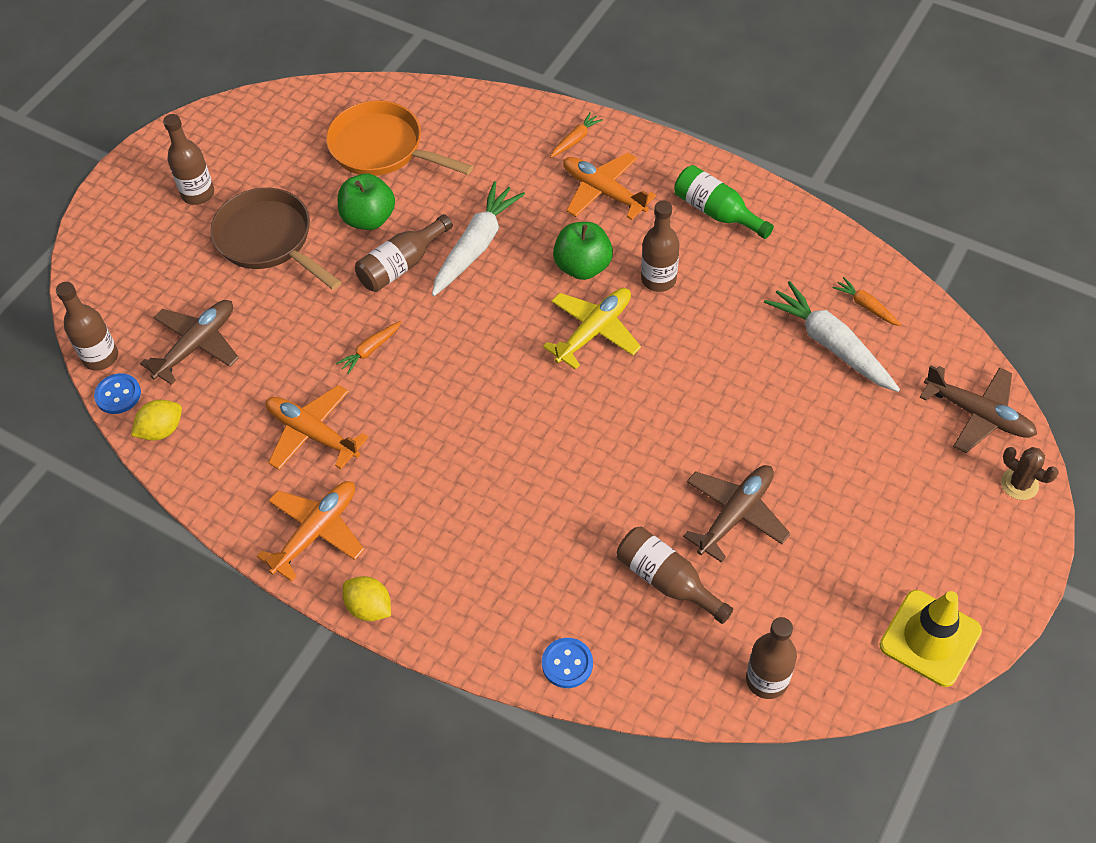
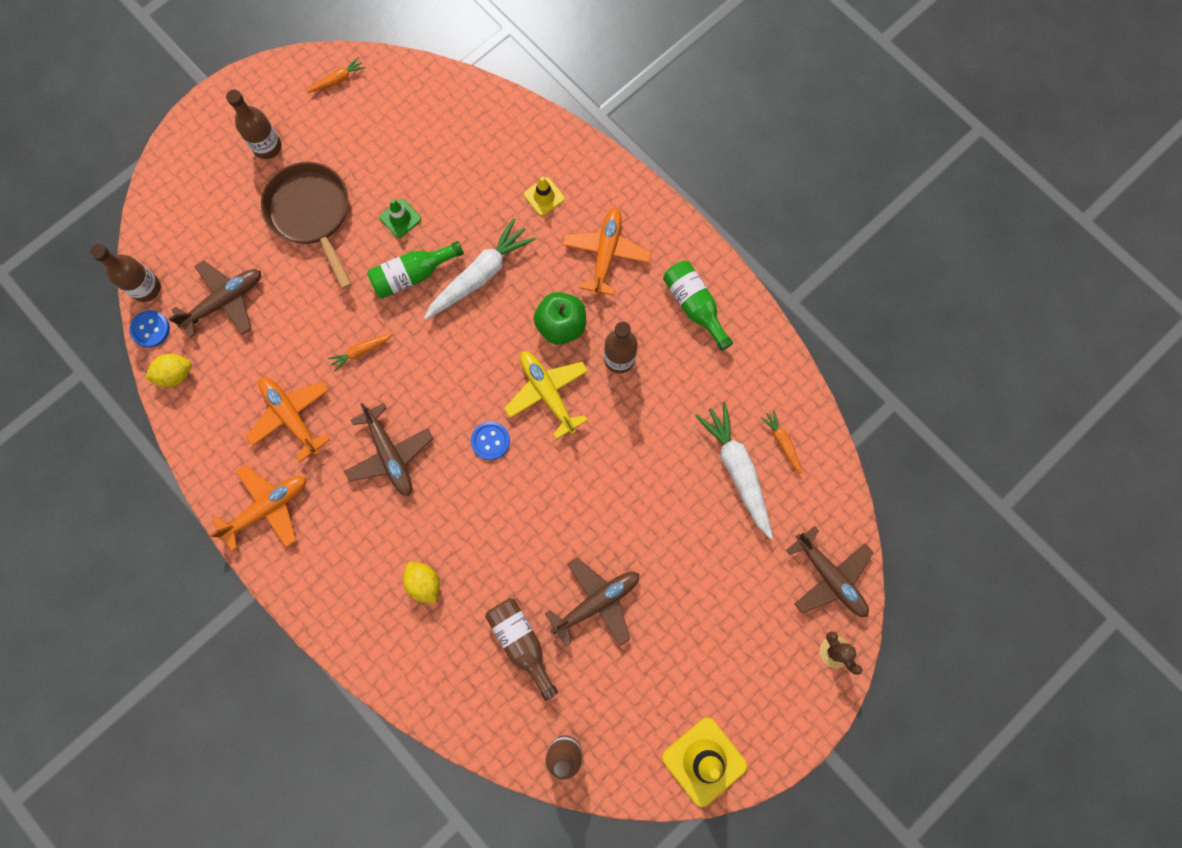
camera: 15 degrees right, 20 degrees up
(369, 218) = (400, 218): green apple -> green traffic cone
(369, 607) = (287, 588): yellow lemon -> yellow lemon (424, 583)
(382, 148) = (434, 147): orange pan -> none
(401, 265) = (412, 275): brown bottle -> green bottle
(440, 438) = (390, 455): none -> brown plane
(516, 160) = (544, 196): none -> yellow traffic cone
(567, 664) = (420, 687): blue button -> blue button (490, 441)
(575, 140) = (602, 190): orange carrot -> orange carrot (338, 80)
(594, 331) = (547, 393): yellow plane -> yellow plane turned 90 degrees counterclockwise
(603, 192) = (606, 254): orange plane -> orange plane turned 45 degrees clockwise

